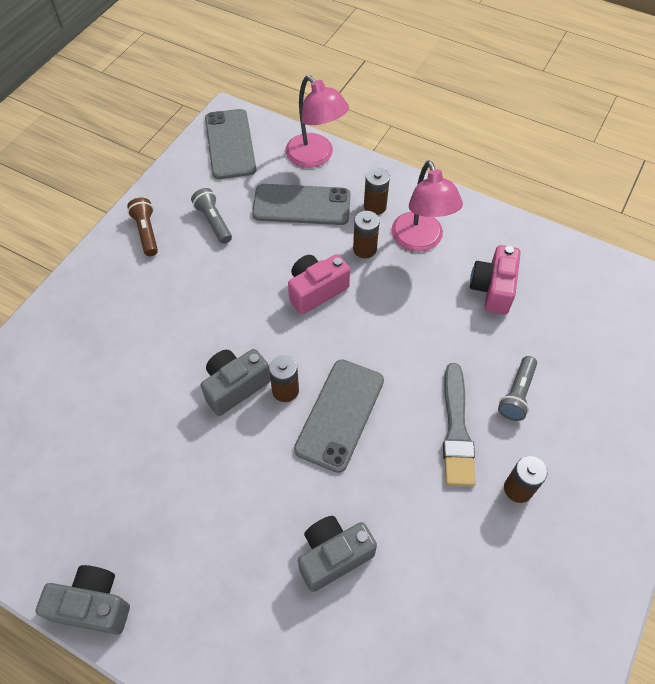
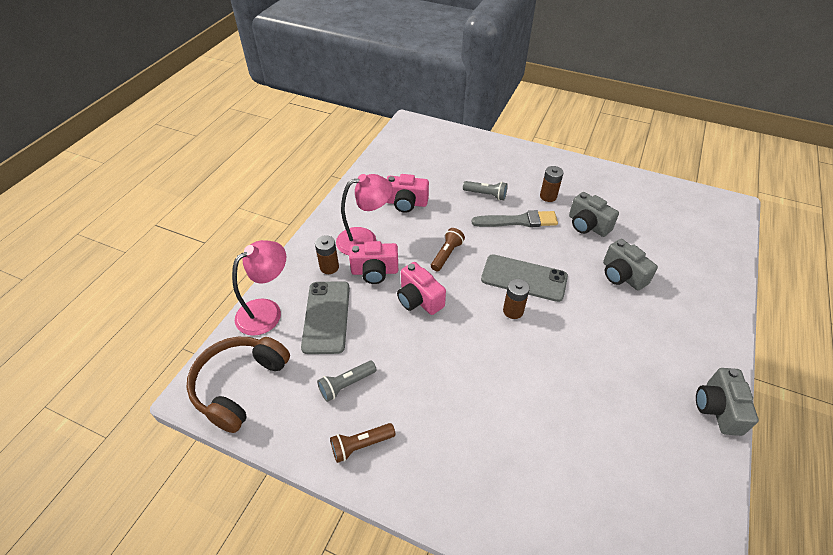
camera: 95 degrees left, 10 degrees down
(230, 144) = (239, 385): grey phone -> brown headphones
(235, 386) = (518, 343): grey camera -> grey camera (587, 225)
(364, 249) = (375, 271): brown battery -> pink camera
(389, 327) = (446, 254): none -> brown flashlight

